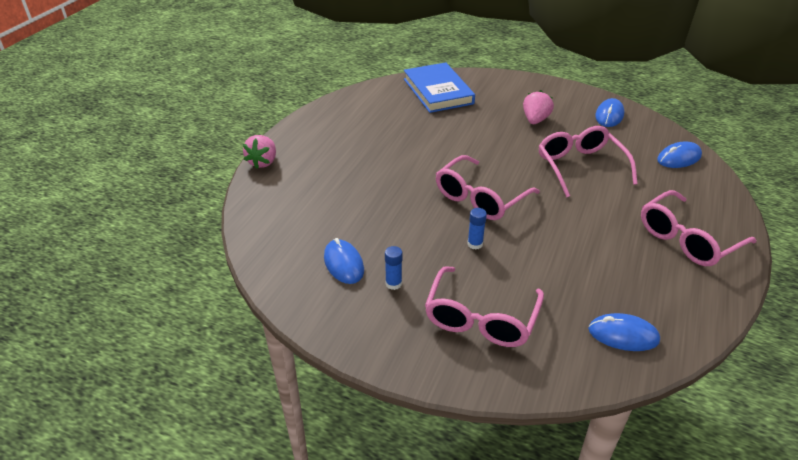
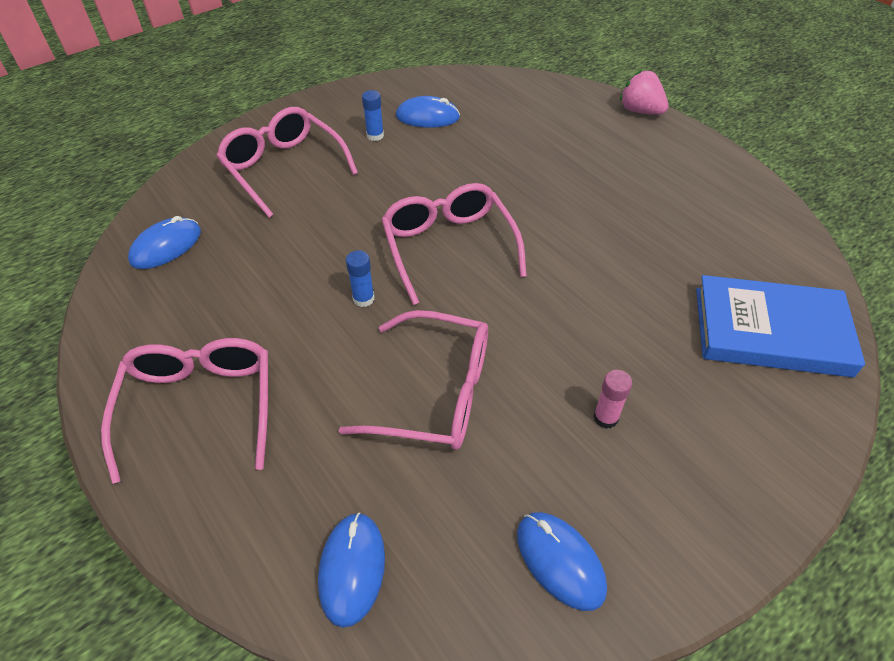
camera: 120 degrees right, 10 degrees up
(475, 244) = (377, 207): blue glue stick -> blue glue stick (363, 298)
(535, 120) = (605, 417): pink strawberry -> pink glue stick

